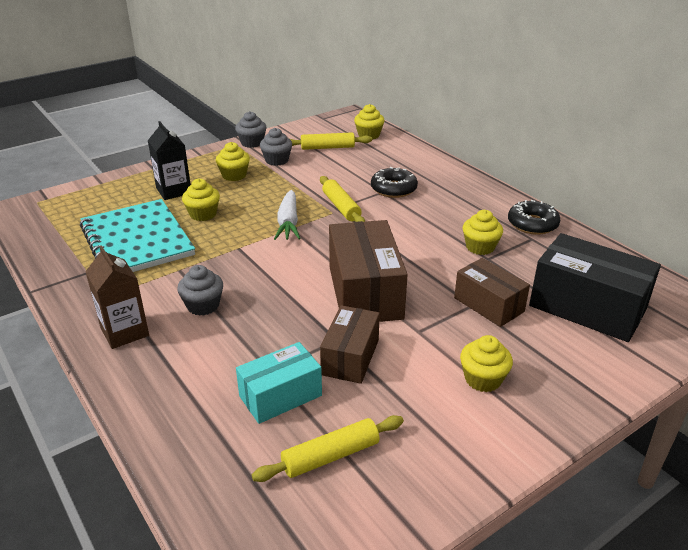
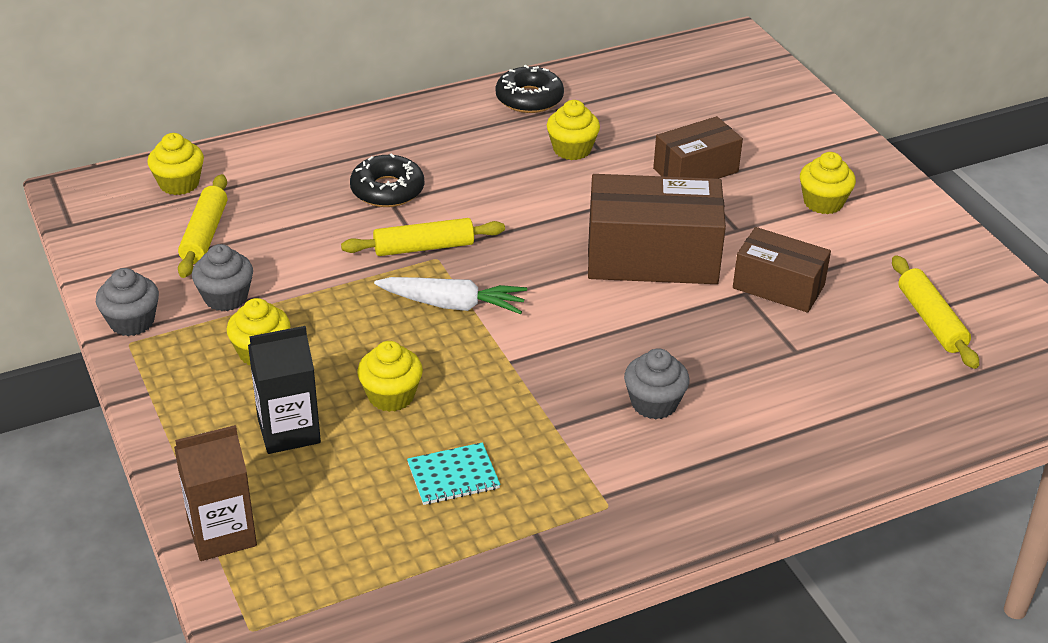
camera: 80 degrees left, 5 degrees up
(124, 332) = (703, 482): brown carton -> brown carton (222, 533)
(137, 240) = (453, 476): turquoise notebook -> turquoise notebook, size x0.41
(280, 396) = (840, 347): turquoise box -> none
(587, 308) = (713, 108): black box -> none

